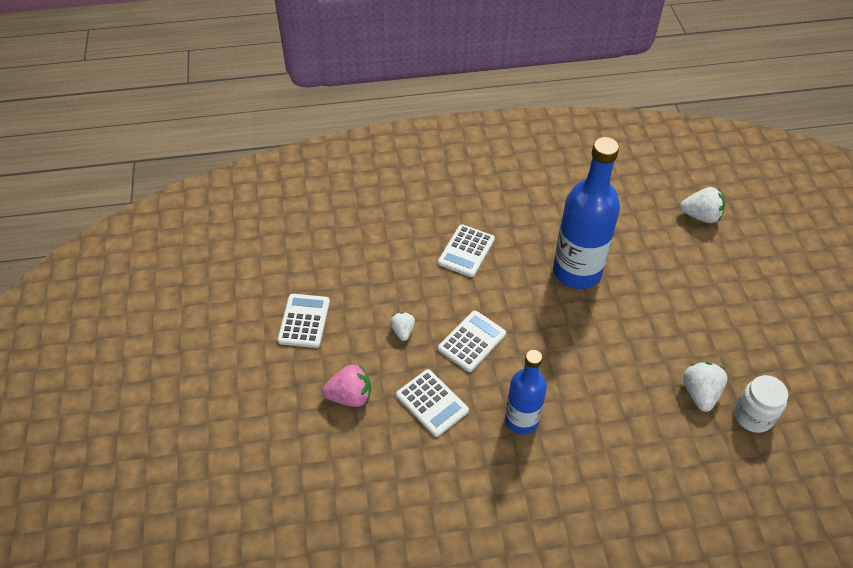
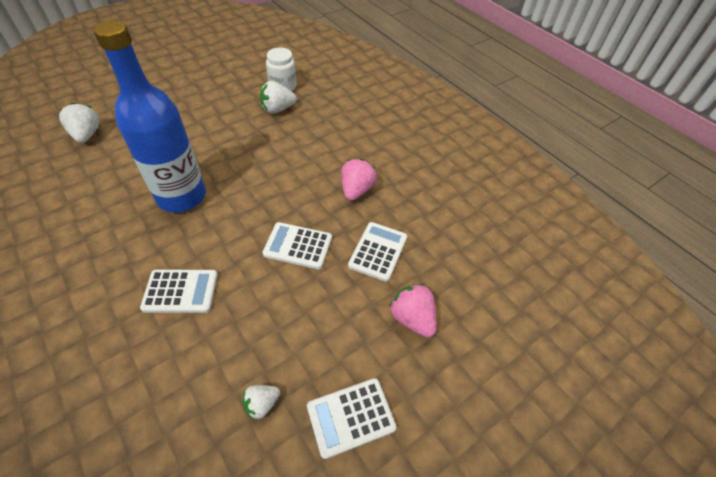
camera: 120 degrees left, 0 degrees up
(403, 331) = (314, 306): white strawberry -> white strawberry (262, 404)
(521, 420) = (356, 190): blue bottle -> pink strawberry

